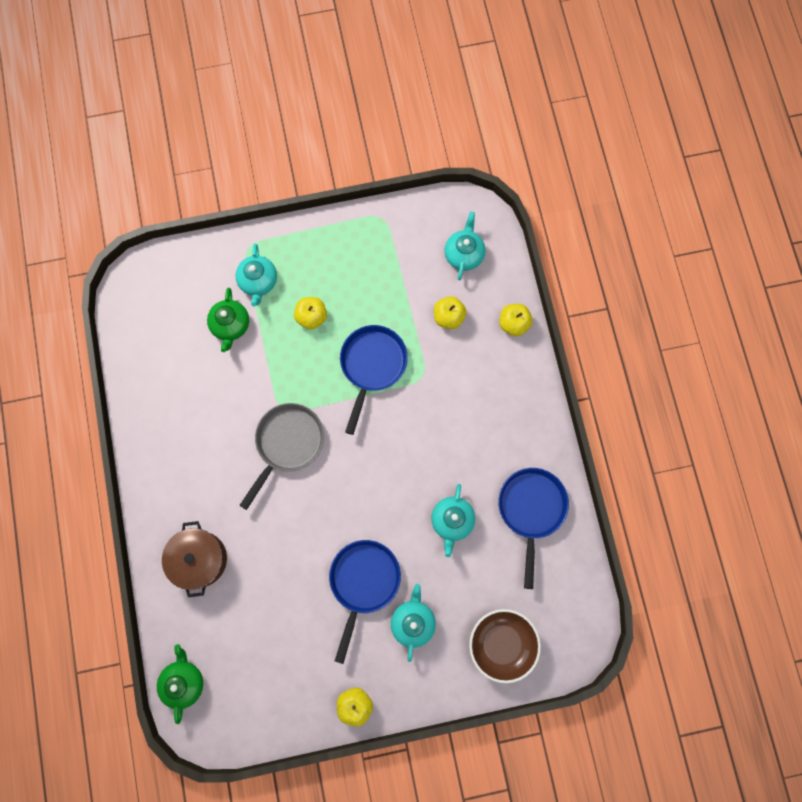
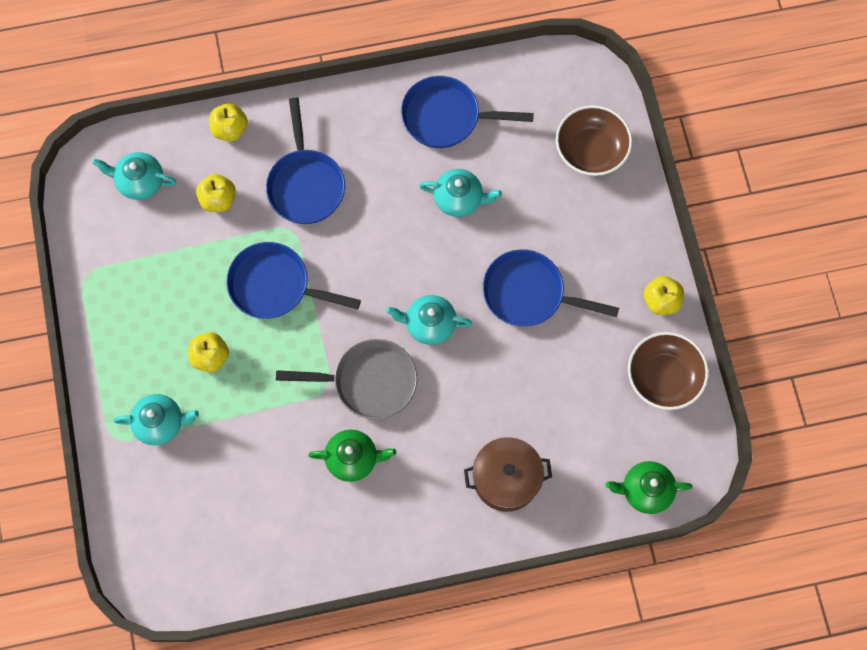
camera: 90 degrees left, 5 degrees down
(231, 325) = (216, 455): green teapot -> green teapot (353, 458)
(284, 703) = (663, 377): none -> brown bowl
(287, 444) = (368, 382): grey pan -> grey pan turned 150 degrees clockwise
(413, 621) = (570, 241): turquoise teapot -> turquoise teapot (429, 324)
(464, 388) = (305, 184): none -> blue pan

